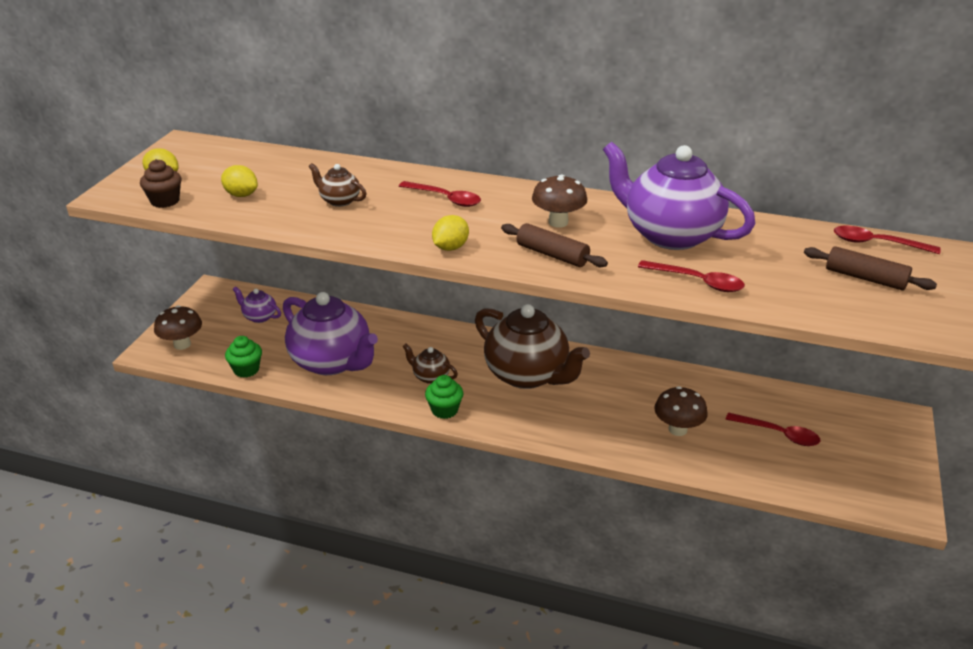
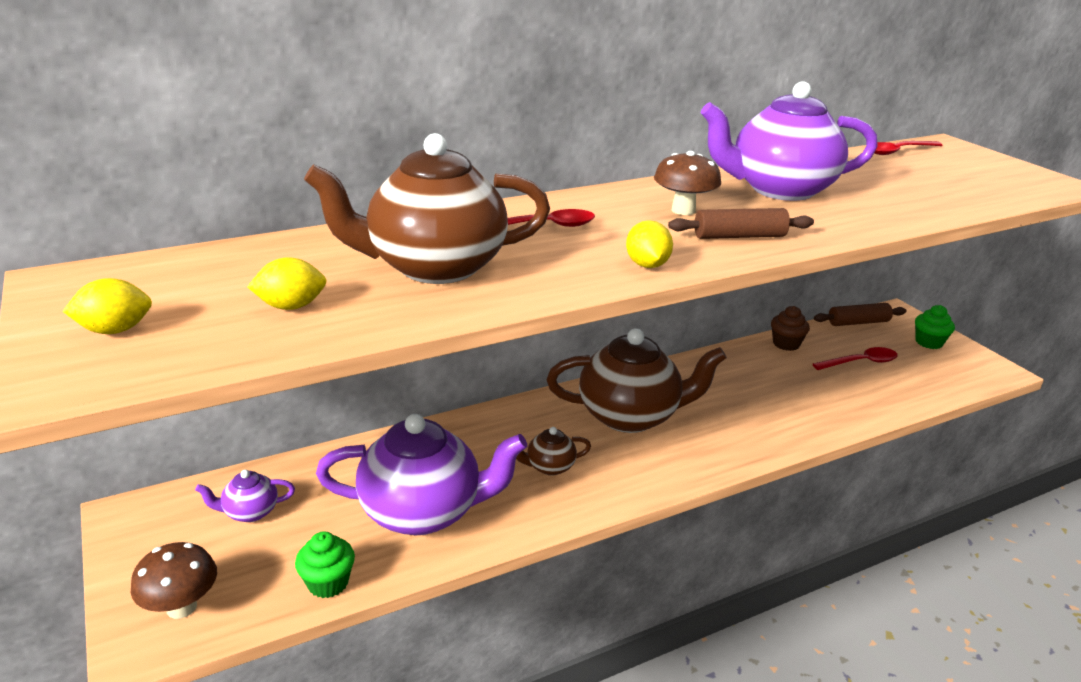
camera: 45 degrees left, 5 degrees down
(165, 201) = (182, 356): brown cupcake -> brown cupcake (786, 344)
(339, 200) = (434, 267): brown teapot -> brown teapot, size x2.25
(444, 410) = (613, 490): green cupcake -> green cupcake (929, 342)
(677, 429) = (802, 396): brown mushroom -> none
(697, 281) = (874, 214): red spoon -> none
(865, 278) = (944, 174): brown rolling pin -> brown rolling pin (858, 322)

